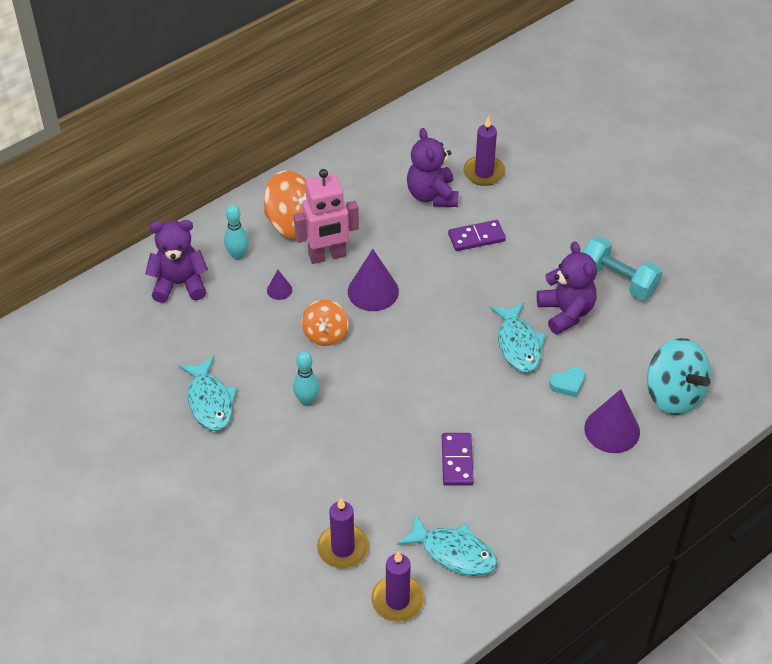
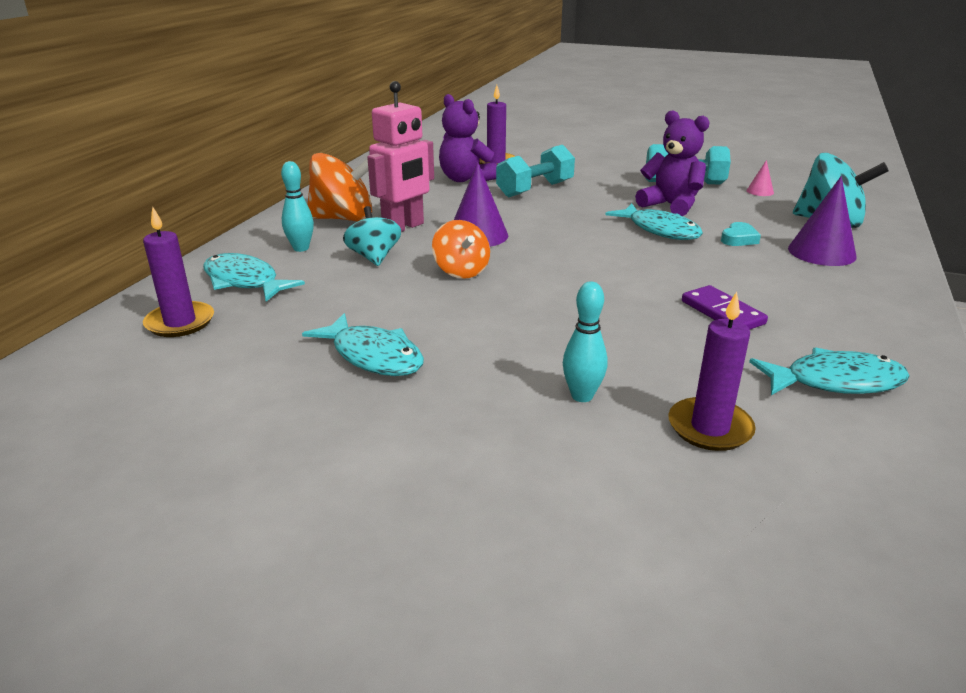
camera: 30 degrees left, 20 degrees down
(179, 284) = (244, 281): purple teddy bear -> turquoise fish
(279, 290) = (374, 257): purple cone -> turquoise spinning top
(307, 401) = (498, 320): turquoise bowling pin -> turquoise bowling pin (582, 396)
(397, 600) = (849, 452): purple candle -> purple candle (180, 322)
(476, 237) = (535, 189): purple domino -> turquoise dumbbell
(670, 323) = (760, 191): none -> pink cone

